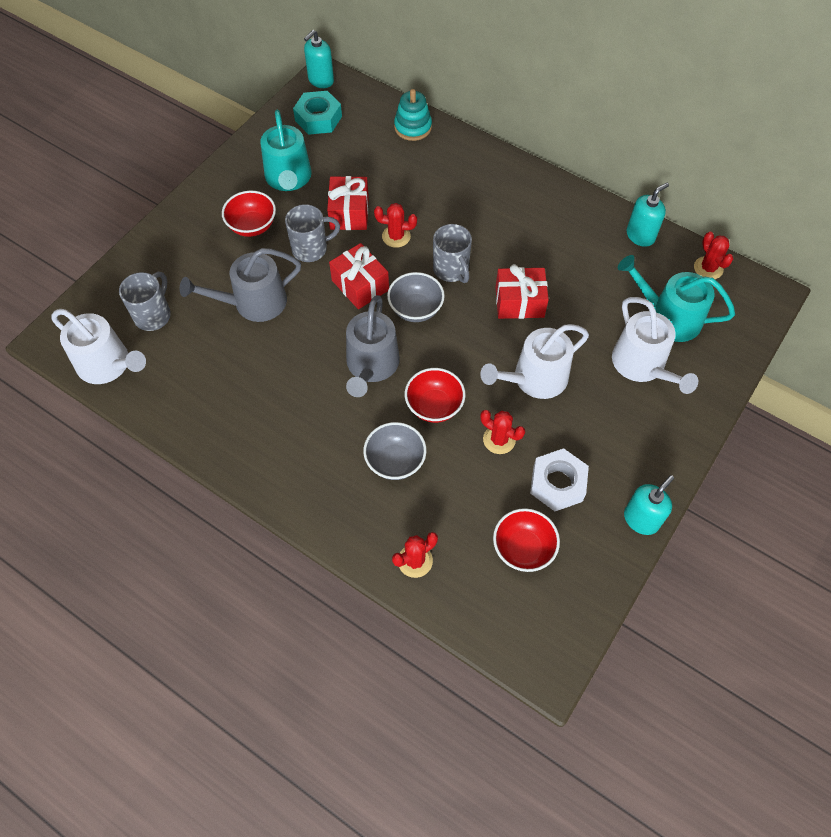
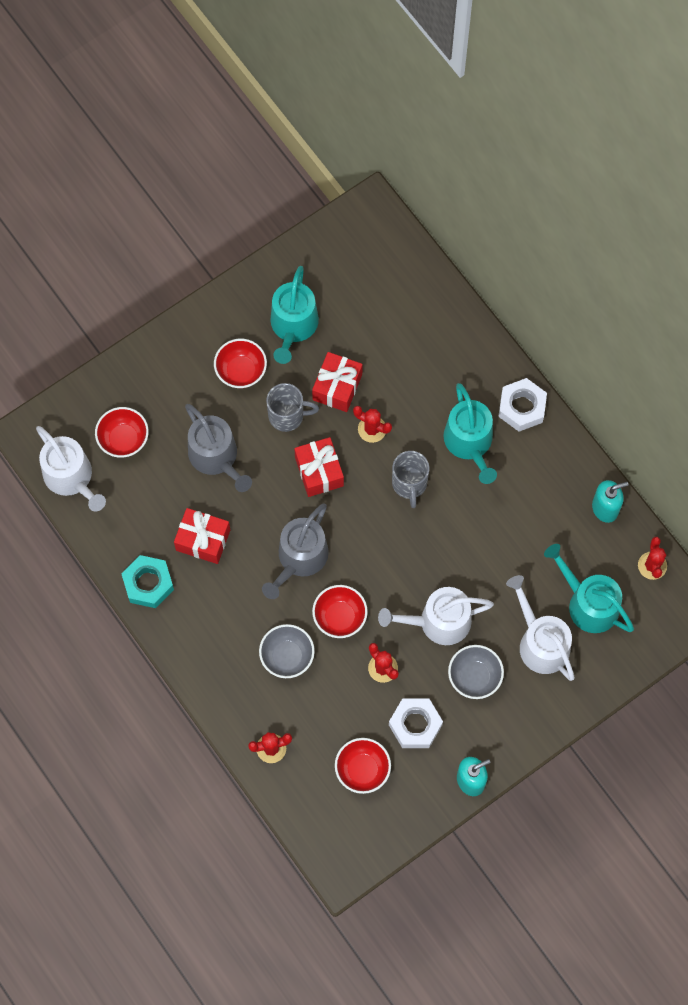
camera: 20 degrees right, 10 degrees up
(153, 315) = (123, 439): grey mug -> red bowl
(253, 303) = (216, 457): grey watering can -> grey watering can turned 120 degrees counterclockwise
(318, 118) = (346, 260): turquoise nut -> turquoise nut (148, 584)
(321, 80) = (366, 211): turquoise soap dispenser -> none
(413, 127) = (437, 303): turquoise stacking toy -> none
(415, 309) = (360, 514): grey bowl -> grey bowl (474, 677)
(492, 221) = (470, 443): none -> turquoise watering can
(519, 302) = (458, 540): red gift -> red gift (203, 540)
(525, 181) = (521, 407): none -> white nut
(642, 365) = (540, 642): white watering can -> white watering can turned 150 degrees clockwise

